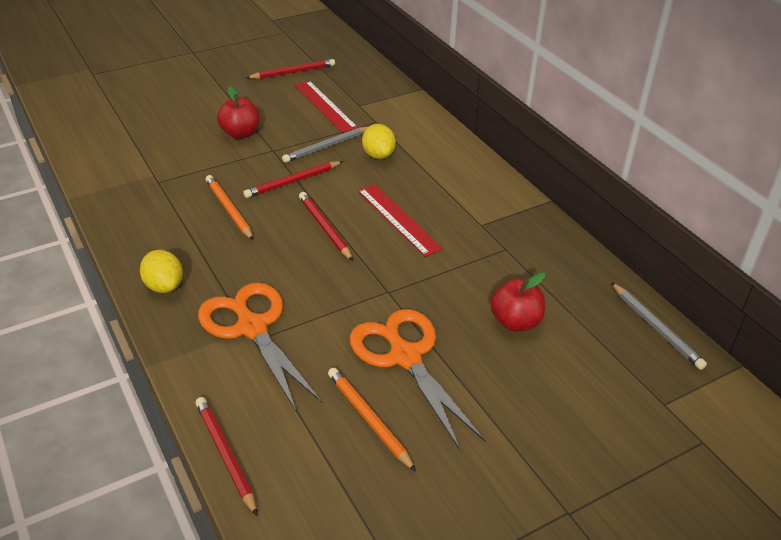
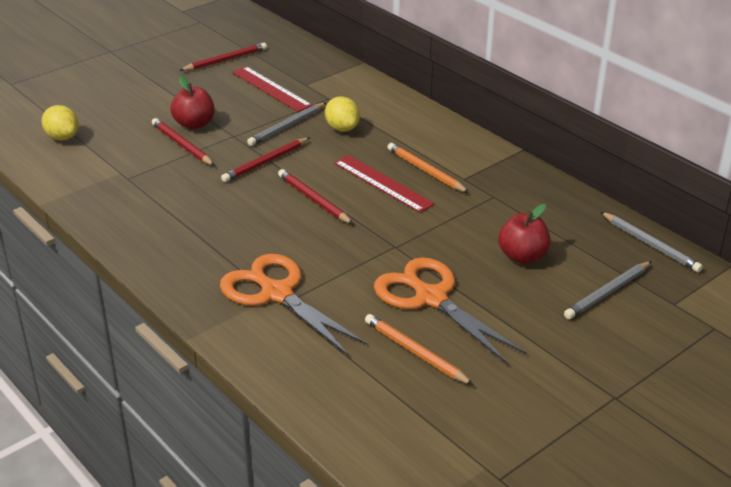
camera: 10 degrees left, 5 degrees down
(164, 286) = (175, 269): yellow lemon -> yellow lemon (62, 137)
(225, 455) = (294, 399): red pencil -> red pencil (182, 145)
(229, 209) = (211, 194): orange pencil -> orange pencil (425, 171)
(594, 379) = (607, 293): none -> grey pencil

